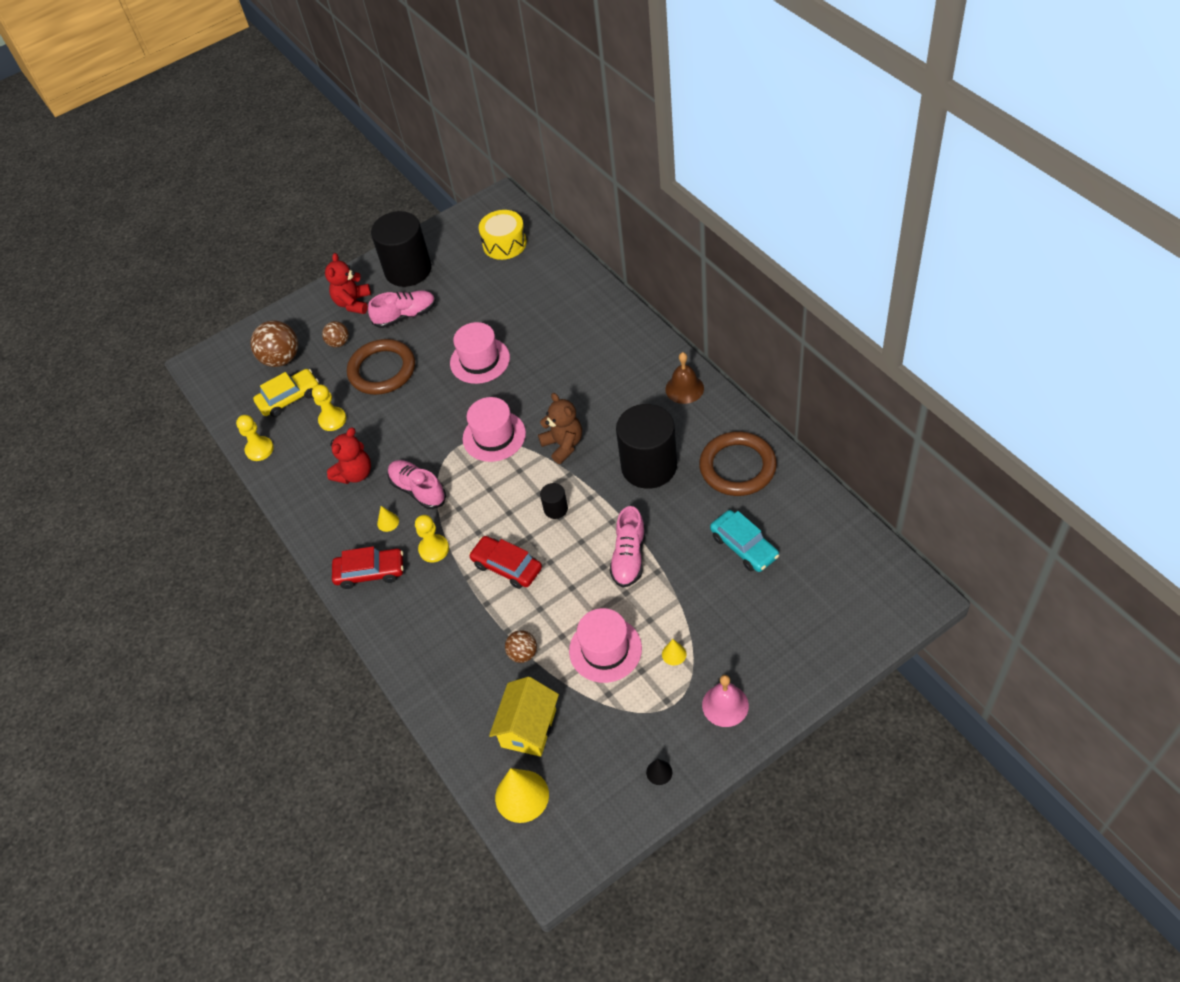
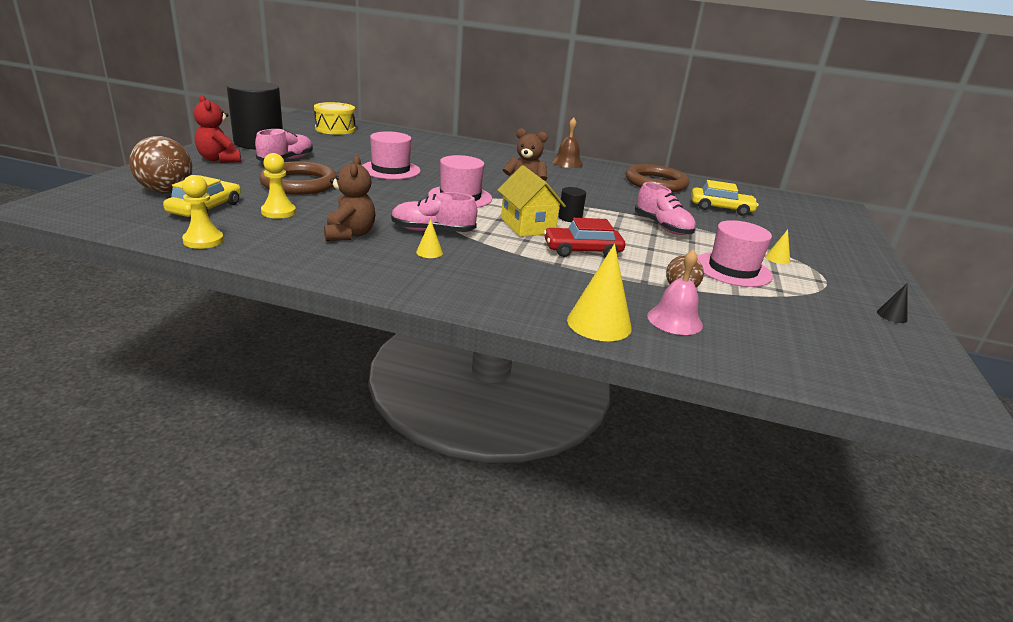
camera: 50 degrees left, 25 degrees down
(339, 343) = (229, 177): brown ball -> none
(355, 474) = (349, 234): red teddy bear -> brown teddy bear
(370, 572) = (457, 283): red car -> none
(434, 549) = (501, 256): yellow pawn -> none
(522, 796) = (844, 370): yellow cone -> yellow cone (599, 323)
(528, 728) = (766, 327): yellow house -> yellow house (527, 226)
(649, 466) = (601, 191): black cylinder -> none
(725, 705) = (853, 271): pink bell -> pink bell (674, 320)
(744, 546) = (721, 208): turquoise car -> yellow car

